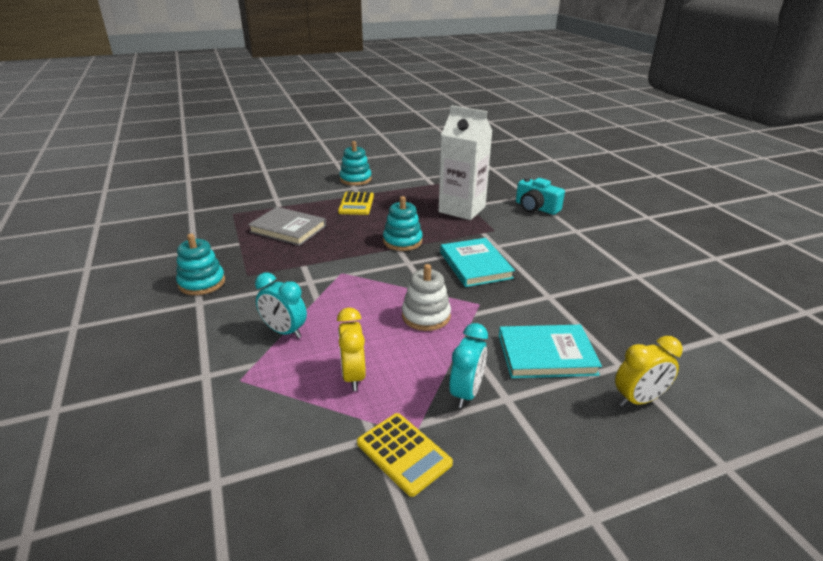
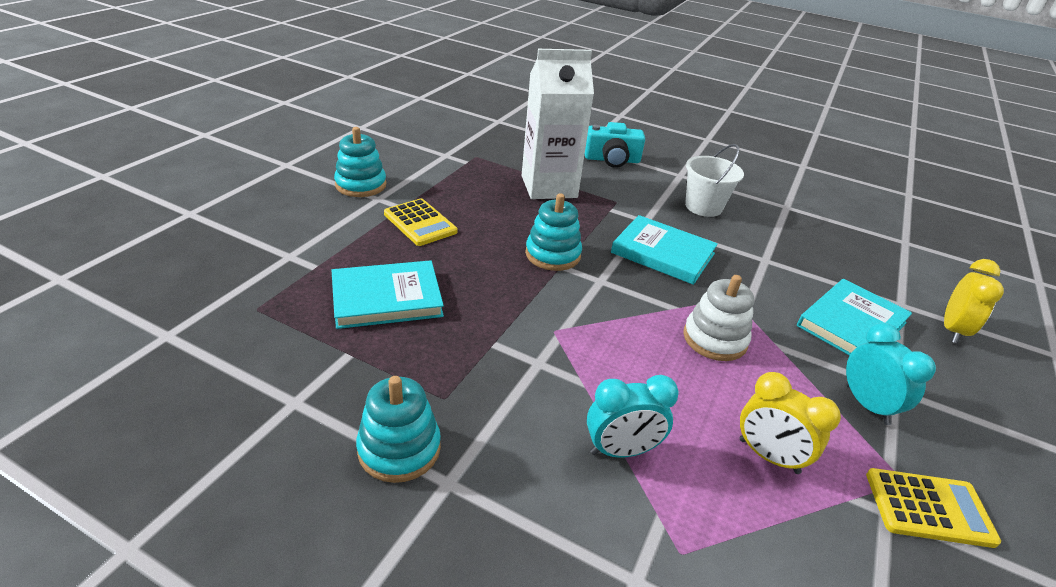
camera: 45 degrees left, 5 degrees up
(288, 229) = (387, 298): grey book -> turquoise book
(558, 253) = (703, 207): none -> white bucket

